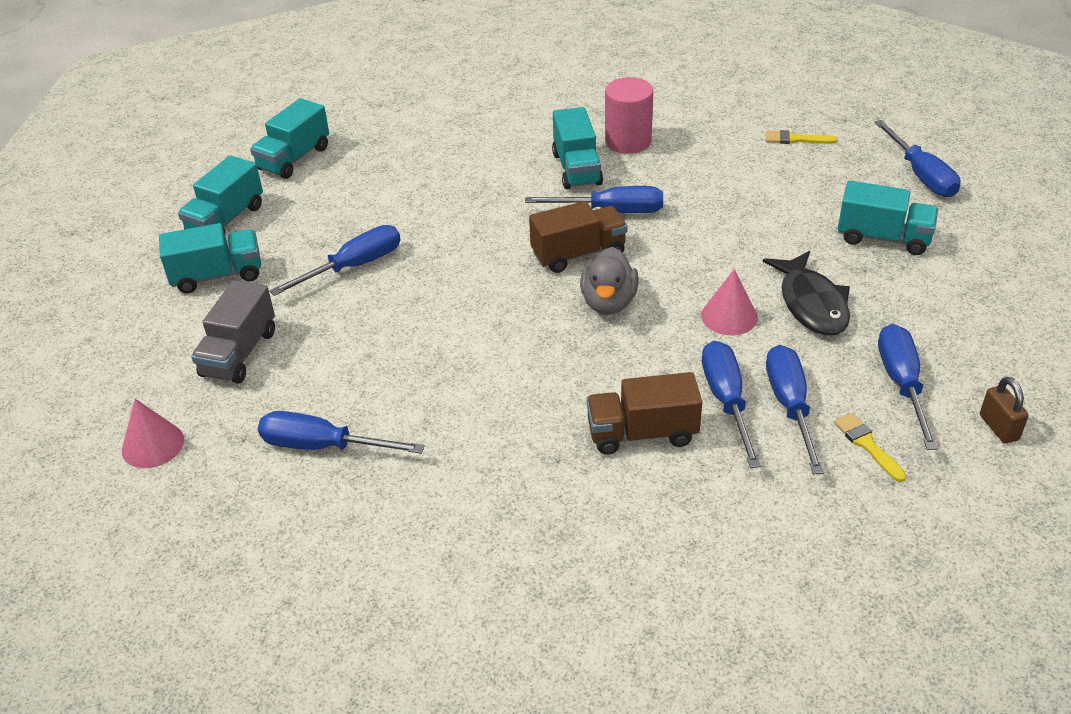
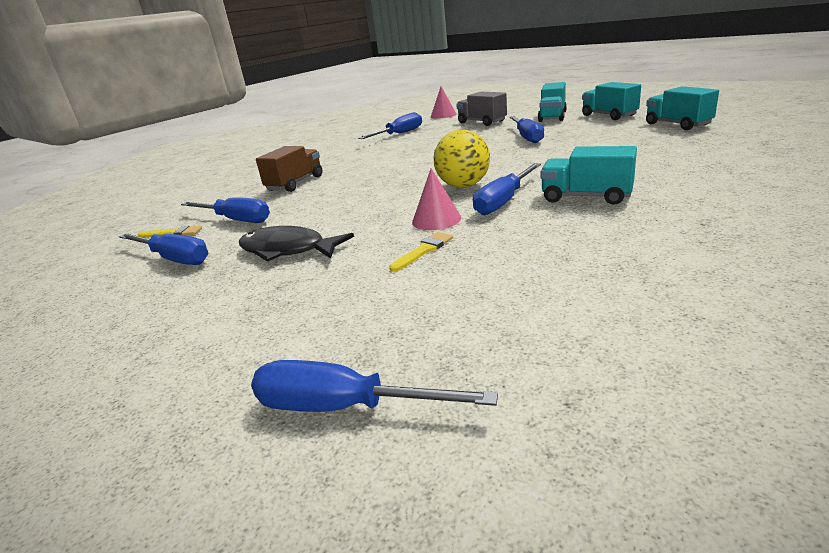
camera: 125 degrees right, 15 degrees down
(578, 254) = (463, 186): brown truck -> yellow ball
(608, 302) = (401, 188): grey duck -> none
(628, 141) = (623, 224): pink cylinder -> none
(726, 401) = (273, 205): blue screwdriver -> none
(729, 316) = (329, 219): pink cone -> pink cone (436, 220)
(795, 139) = (544, 328): yellow brush -> yellow brush (424, 250)
(883, 238) = (293, 314): turquoise truck -> none
(999, 427) = (84, 280): brown padlock -> none

